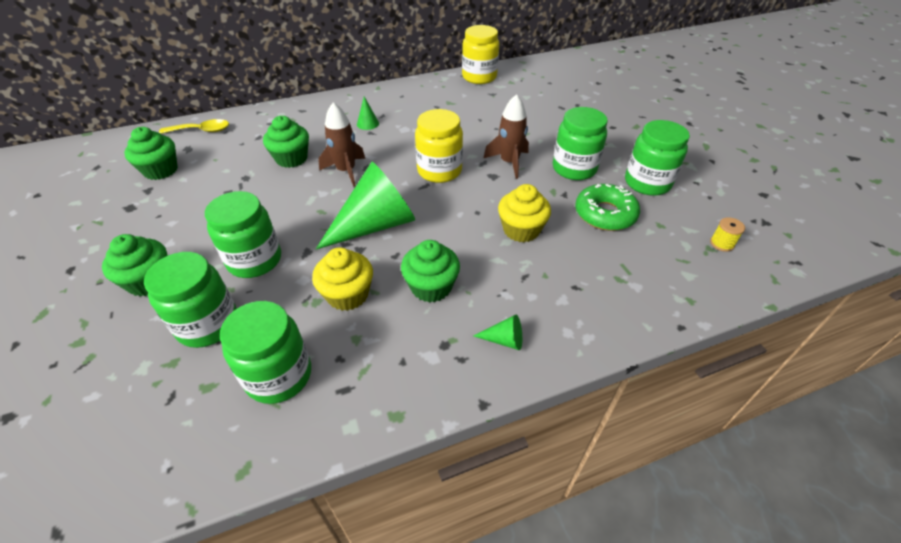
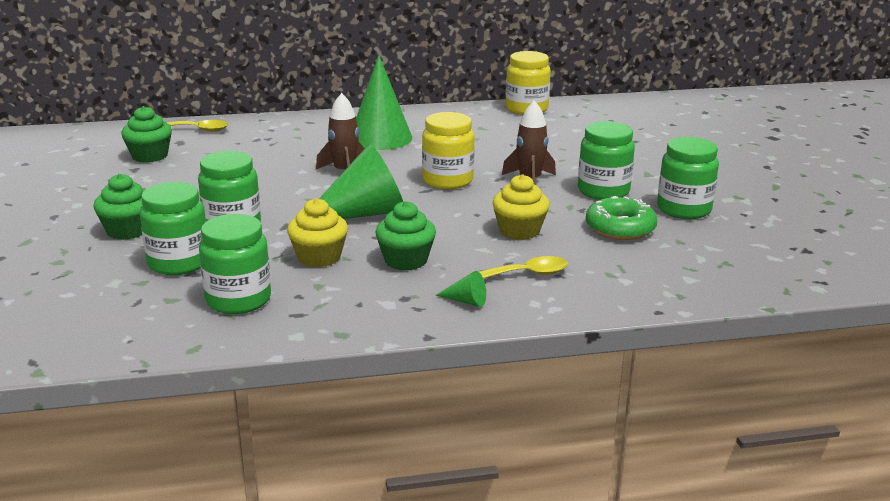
camera: 10 degrees right, 20 degrees down
(291, 158) = (288, 158): green cupcake -> none
(367, 123) = (380, 138): green cone -> green cone, size x2.47
(546, 290) = (526, 274): none -> yellow spoon
(721, 243) = (742, 261): yellow spool -> none

